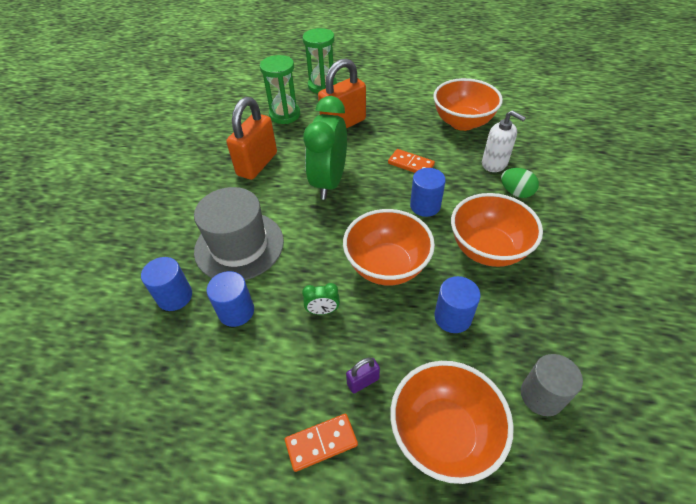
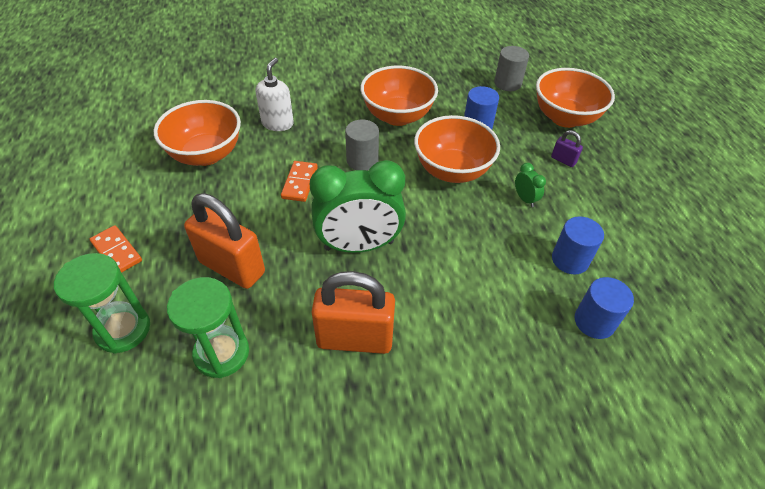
camera: 115 degrees left, 0 degrees up
(239, 246) = (498, 293): grey hat -> none
(321, 442) = (619, 169): orange domino -> orange domino (116, 251)
(425, 206) = (362, 160): blue cylinder -> grey cylinder
(516, 192) = (317, 107): green egg -> none

